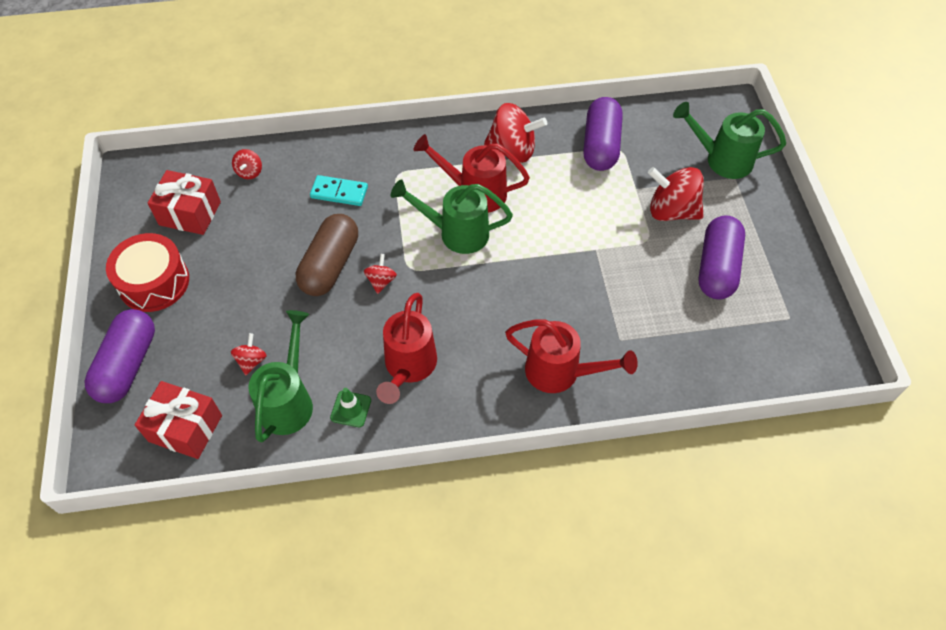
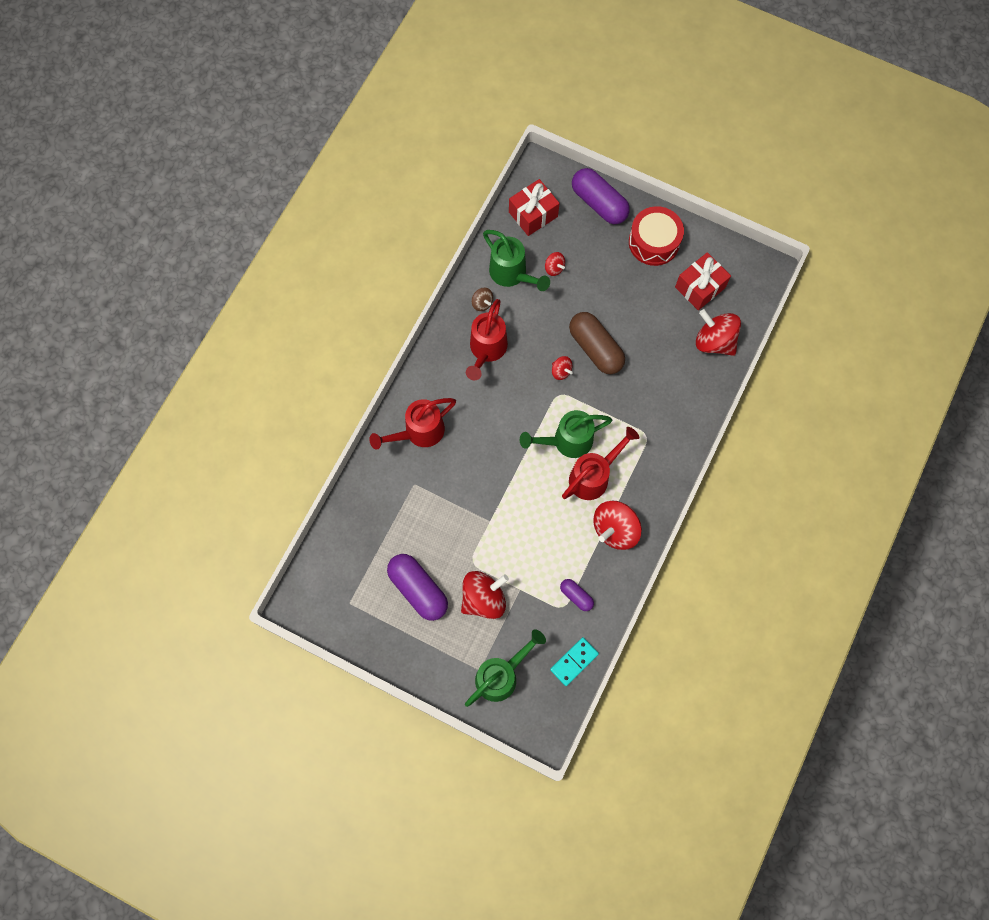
camera: 125 degrees right, 15 degrees up
(249, 172) = (714, 341): red spinning top -> red spinning top, size x2.02
(339, 192) = (655, 388): turquoise domino -> turquoise domino (574, 662)
(351, 409) = (482, 303): green traffic cone -> brown spinning top
(408, 367) = (486, 350): red watering can -> red watering can turned 120 degrees counterclockwise
(456, 233) = (567, 441): green watering can -> green watering can turned 150 degrees counterclockwise
(600, 145) = (576, 596): purple capsule -> purple capsule, size x0.51

